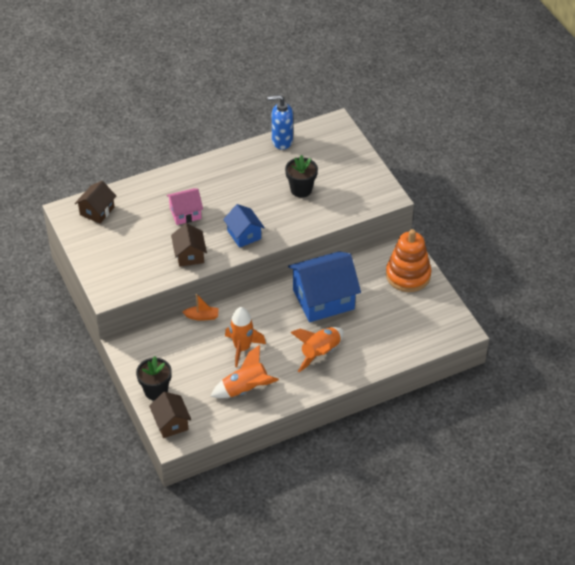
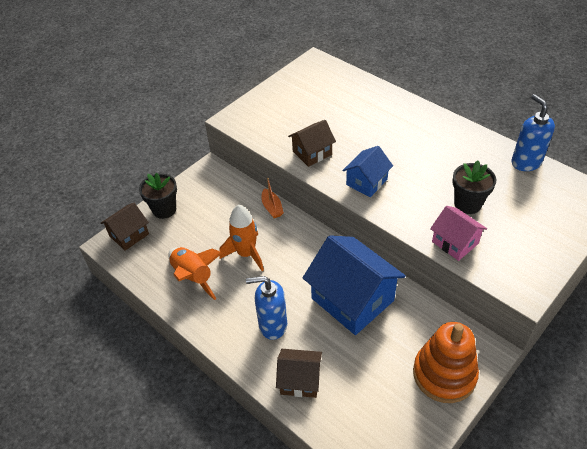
camera: 70 degrees right, 0 degrees up
(97, 211) = (327, 77): brown house -> brown house (300, 380)
(185, 213) = (365, 130): pink house -> pink house (455, 242)
(320, 353) = (272, 325): orange rocket -> blue soap dispenser

